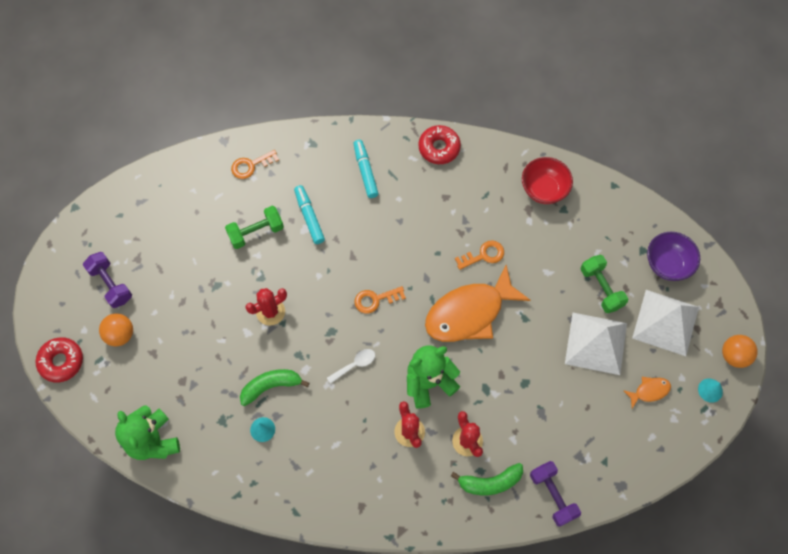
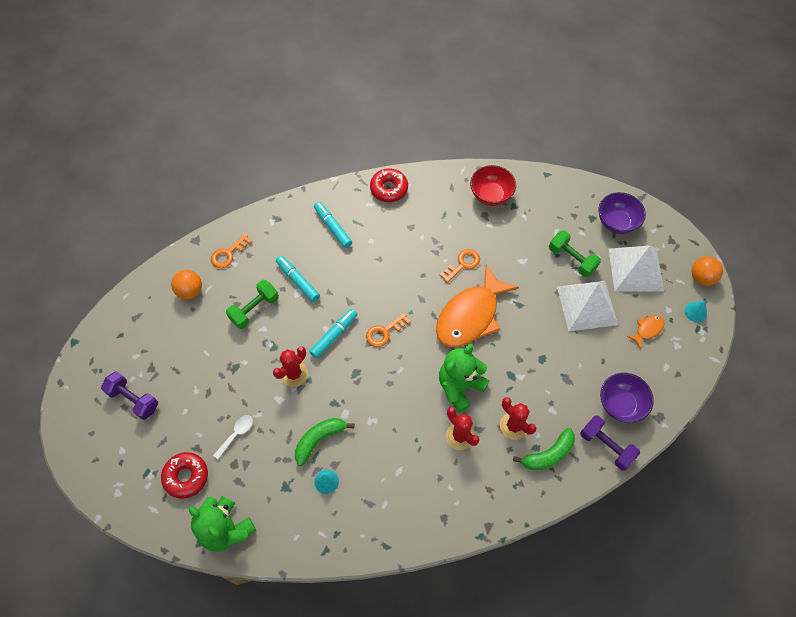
camera: 20 degrees left, 5 degrees down
(61, 361) = (109, 487): red donut -> red donut (186, 476)
(120, 334) = (159, 442): orange ball -> orange ball (190, 291)
(324, 286) = (334, 335): none -> turquoise marker
(355, 365) = (388, 394): white spoon -> white spoon (236, 434)
(586, 458) = (620, 404): none -> purple bowl

